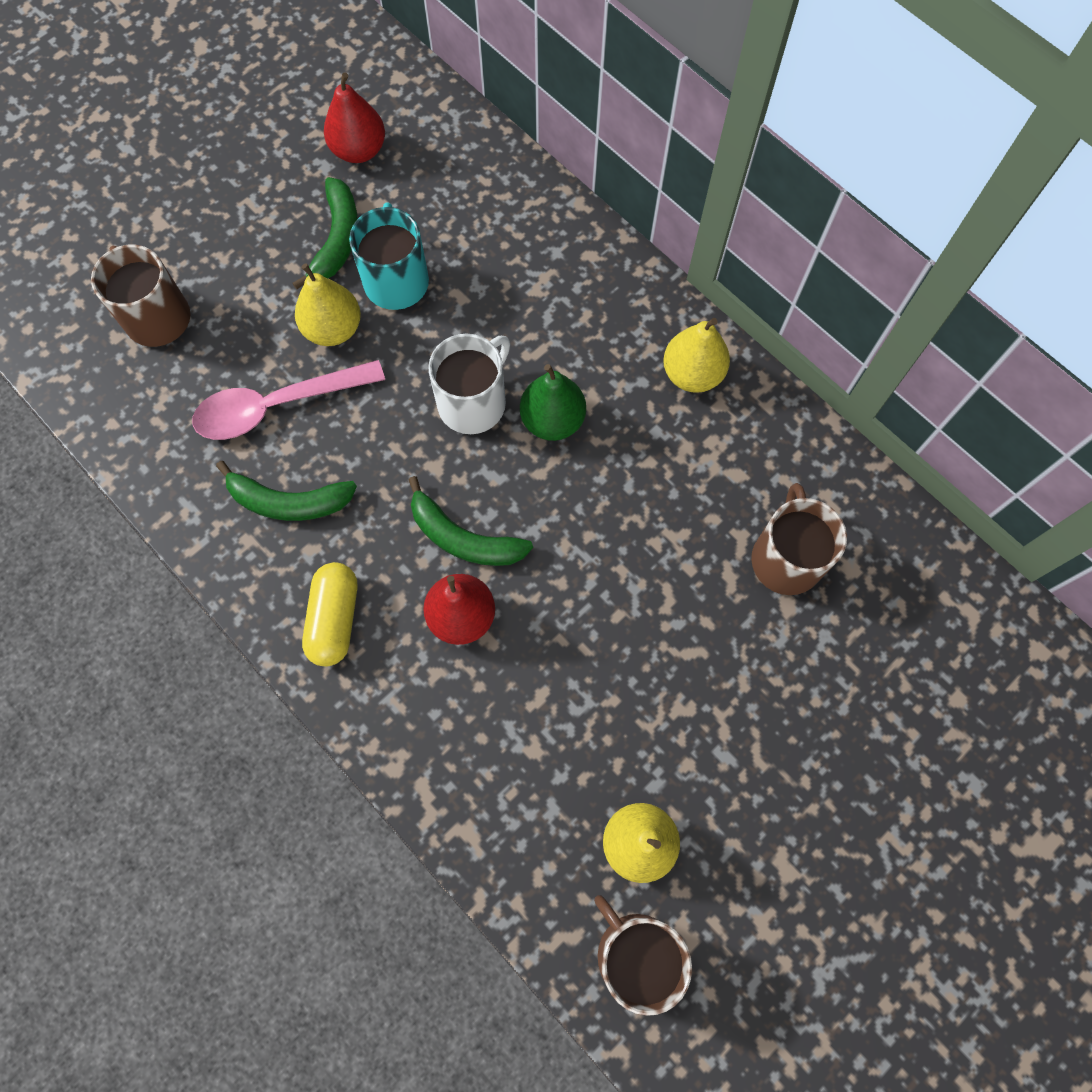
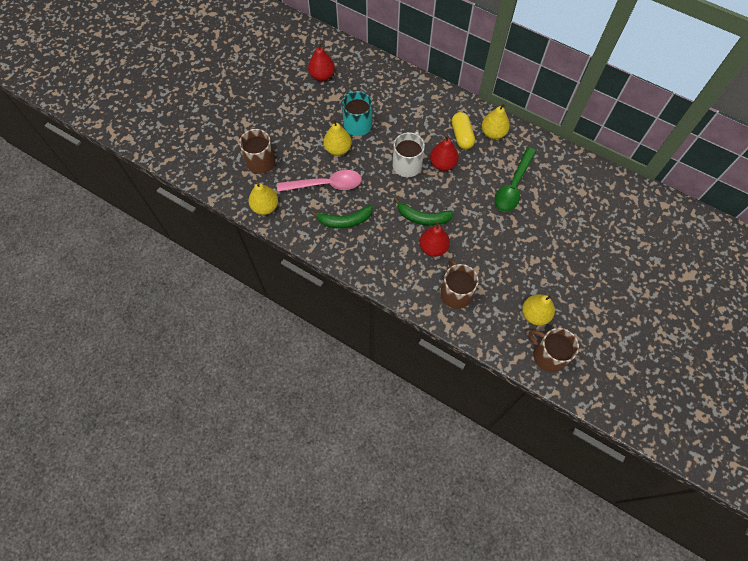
camera: 15 degrees left, 5 degrees down
(130, 426) = (265, 207): none -> yellow pear
(277, 406) = (325, 184): pink spoon -> pink spoon turned 150 degrees counterclockwise
(335, 619) = (381, 261): yellow capsule -> yellow capsule (462, 136)
(337, 239) = (326, 113): green banana -> none
(552, 420) = (443, 164): green pear -> red pear
(695, 514) = (513, 186): none -> green spoon
(786, 558) = (555, 194): brown mug -> brown mug (456, 293)

